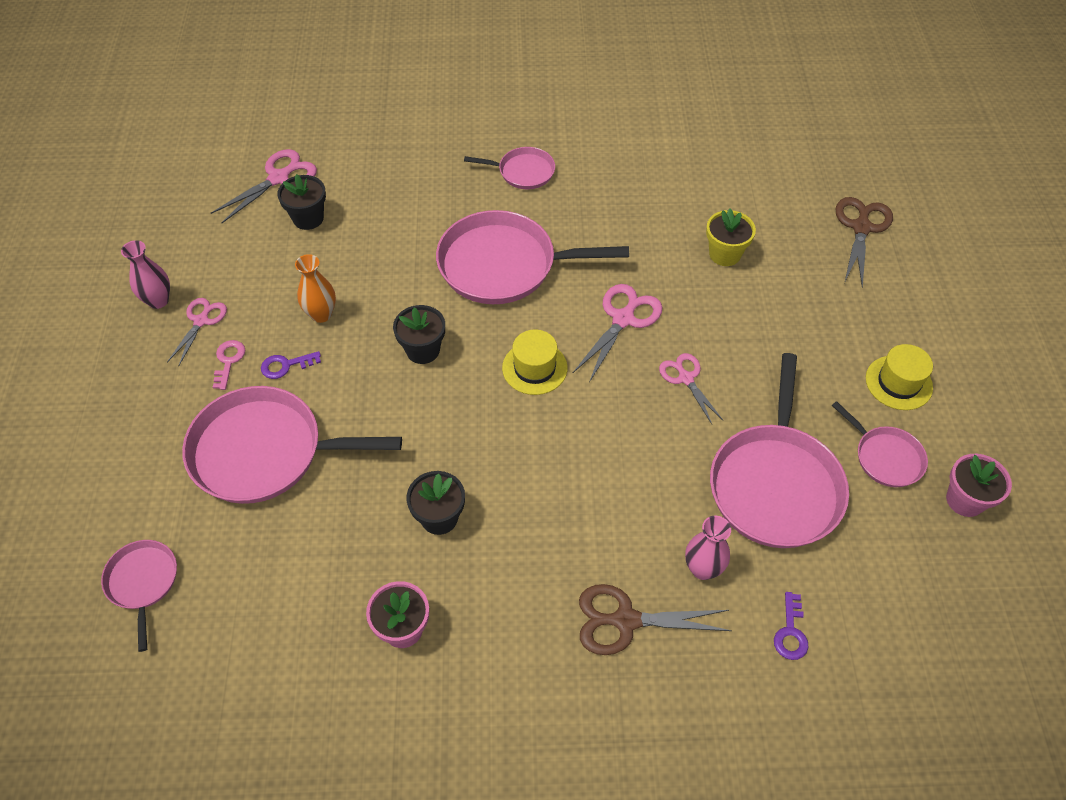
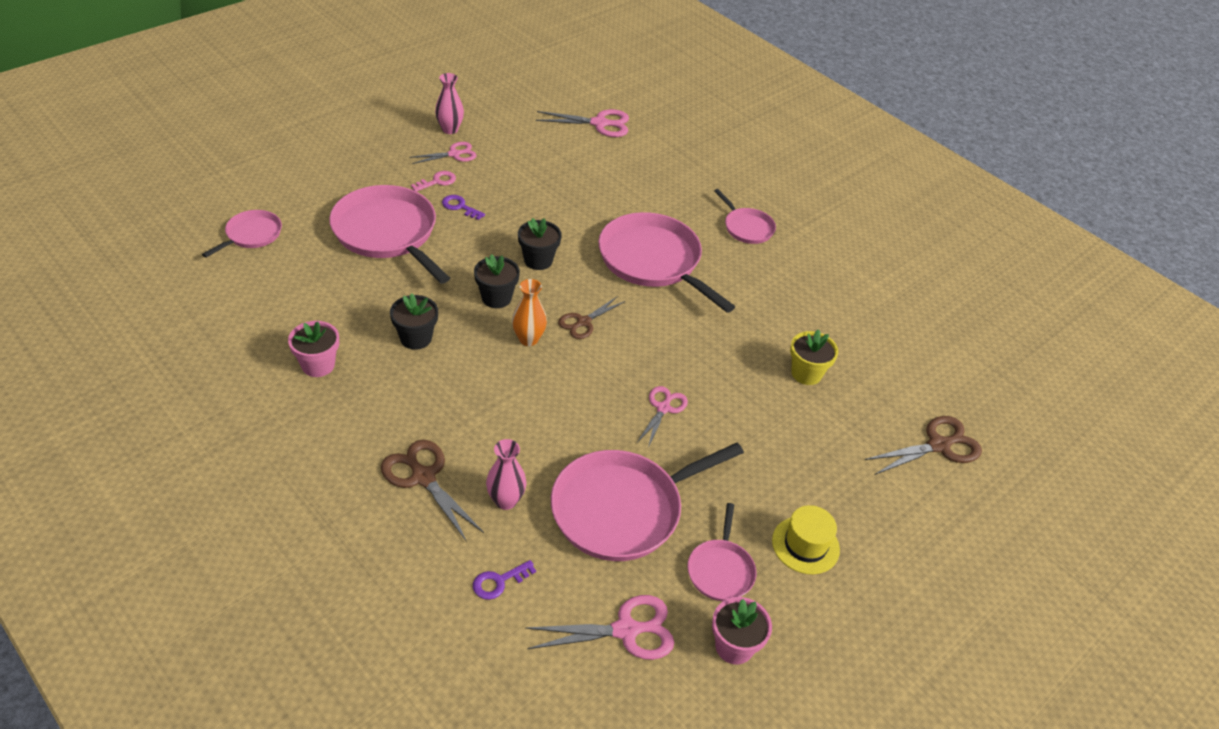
camera: 45 degrees right, 10 degrees down
(308, 218) = (583, 153): black flower pot -> black flower pot (496, 298)
(321, 314) = (515, 200): orange vase -> orange vase (528, 339)
(534, 368) = (583, 322): yellow hat -> brown scissors
(623, 319) = (677, 347): pink scissors -> pink scissors (625, 630)

